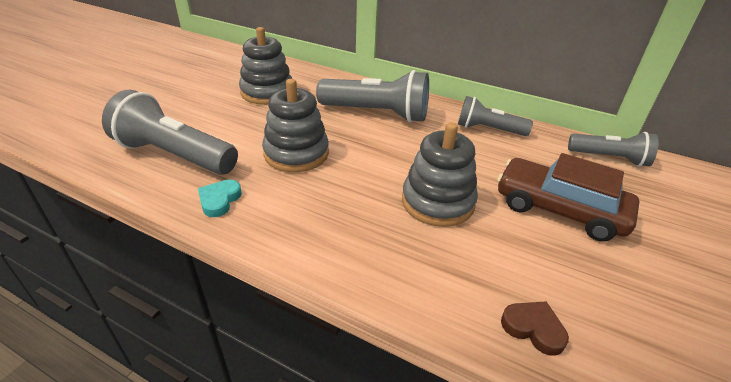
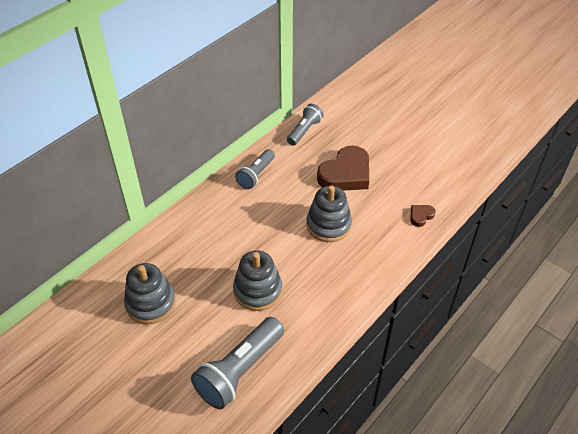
camera: 75 degrees left, 10 degrees up
(219, 200) = (303, 339): turquoise heart -> none
(377, 113) = (214, 232): grey flashlight -> none
(559, 210) = (346, 174): brown car -> brown heart

